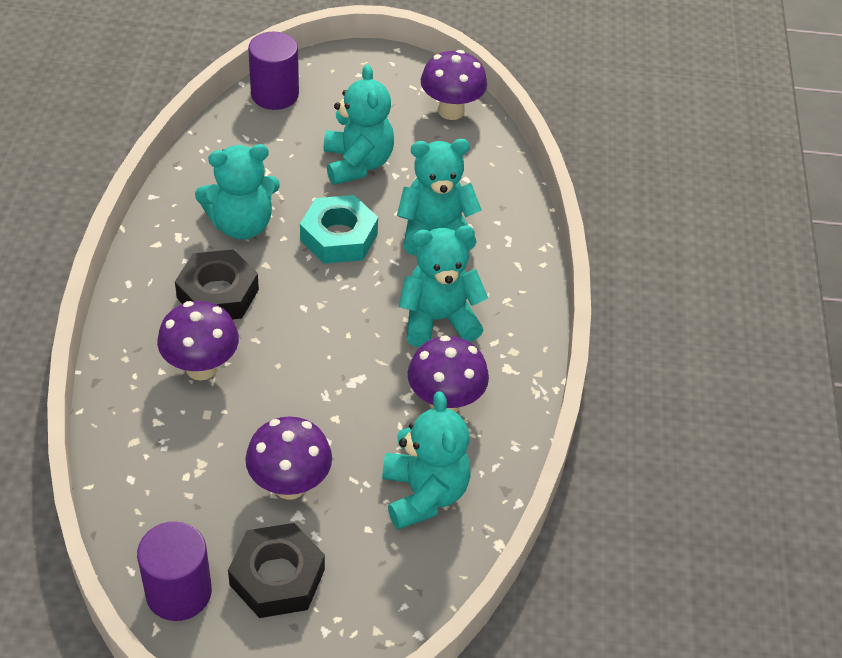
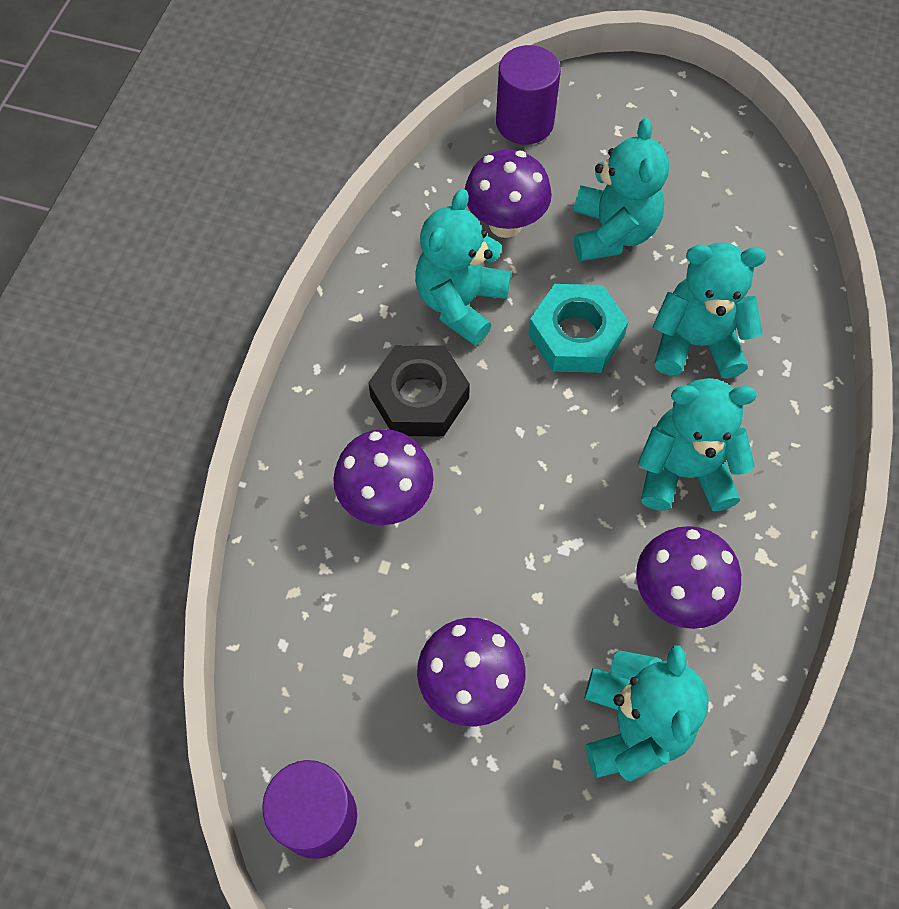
camera: 15 degrees right, 15 degrees up
(241, 225) = (460, 303): turquoise teddy bear -> turquoise teddy bear turned 120 degrees clockwise
(277, 577) = (437, 815): black nut -> none
(451, 111) = (738, 169): purple mushroom -> purple mushroom (505, 224)

